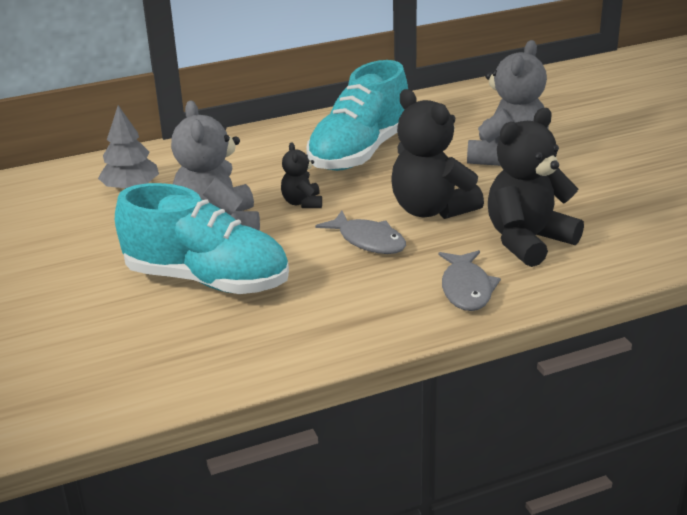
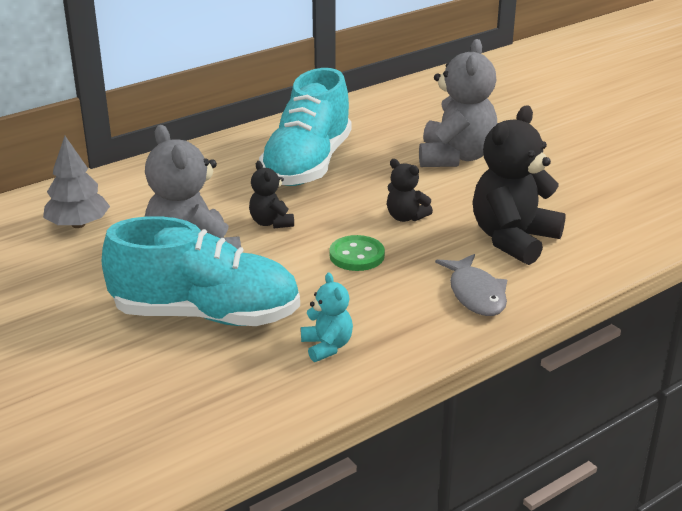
camera: 15 degrees left, 0 degrees up
(303, 321) = (327, 346): none -> turquoise teddy bear
(368, 241) = (357, 255): grey fish -> green button
(431, 210) = (405, 217): black teddy bear -> black teddy bear, size x0.50

